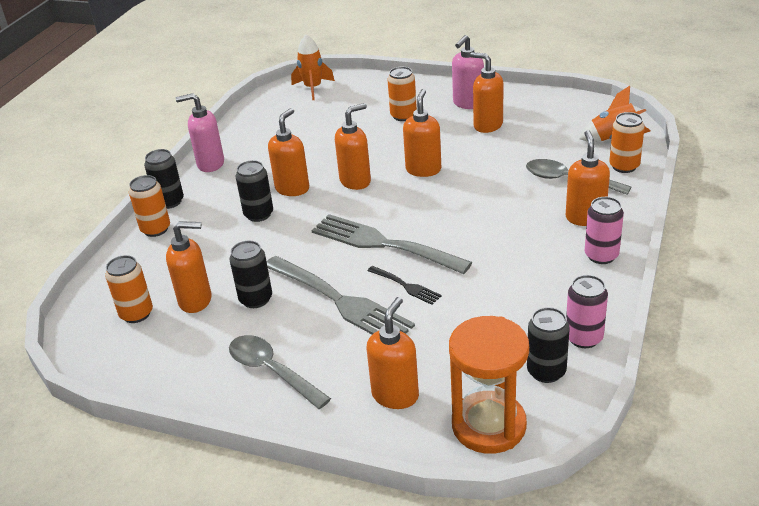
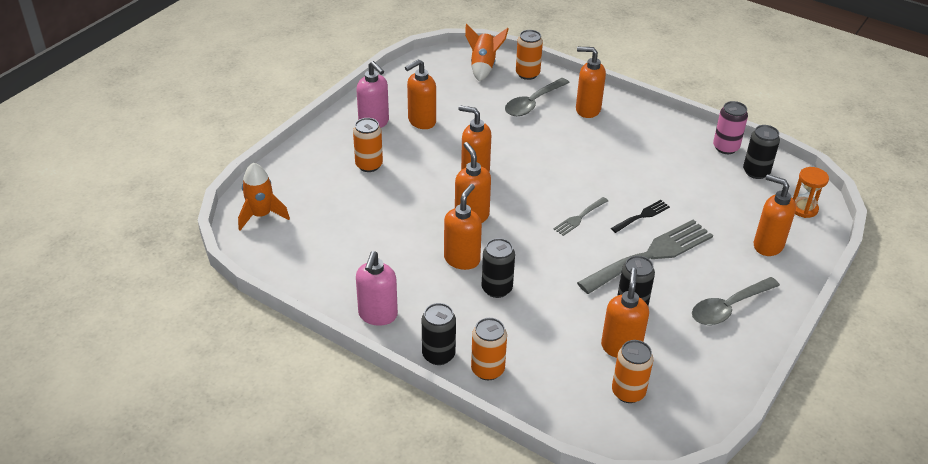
camera: 80 degrees left, 5 degrees up
(292, 188) = (462, 259): orange soap dispenser -> orange soap dispenser turned 75 degrees clockwise
(383, 244) = (579, 218): grey fork -> grey fork, size x0.47
(489, 425) = (803, 209): orange hourglass -> orange hourglass, size x0.54
(601, 255) = (637, 116): pink can -> none

